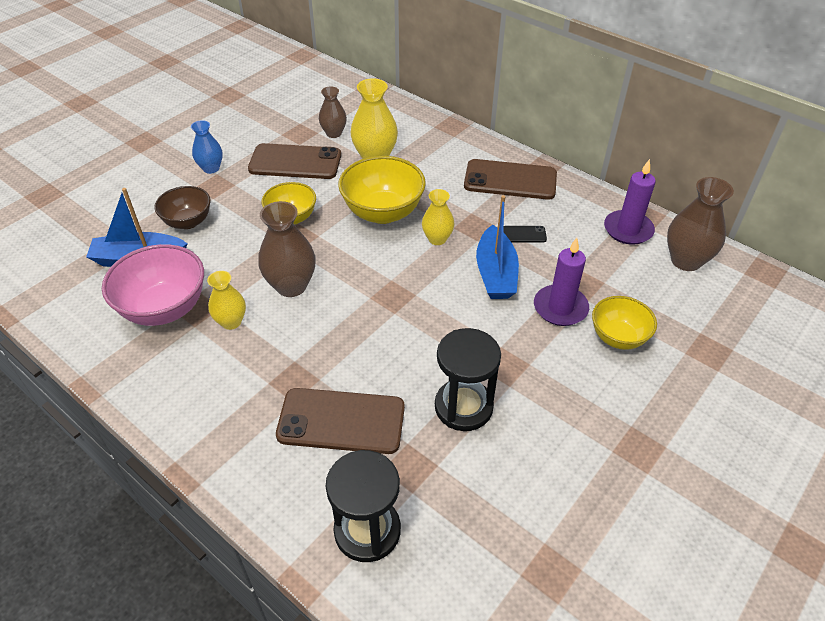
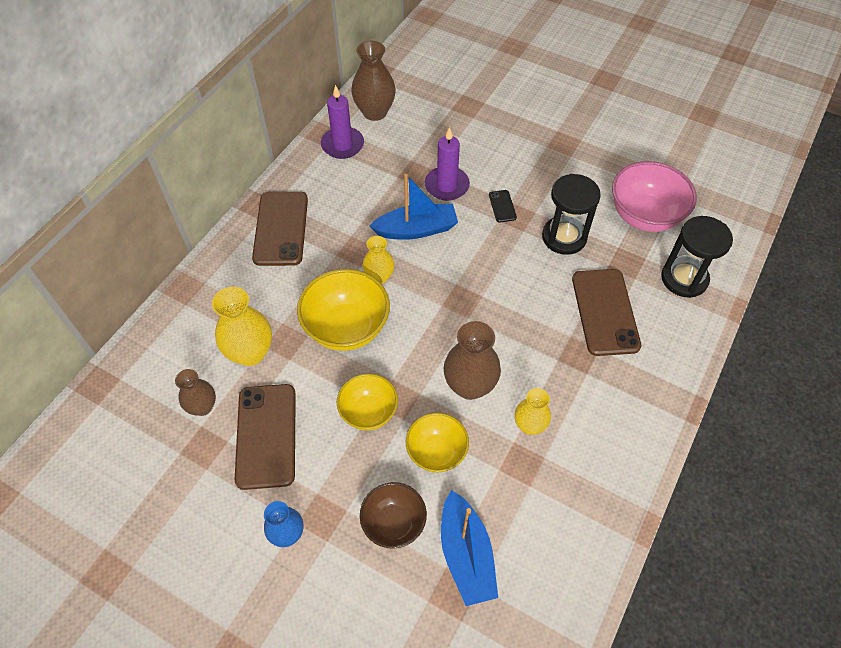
camera: 100 degrees left, 10 degrees up
(164, 308) = (530, 495): pink bowl -> pink bowl (644, 216)
(524, 234) = (361, 213): black phone -> black phone (502, 206)
(618, 337) = (468, 152): yellow bowl -> yellow bowl (436, 452)

